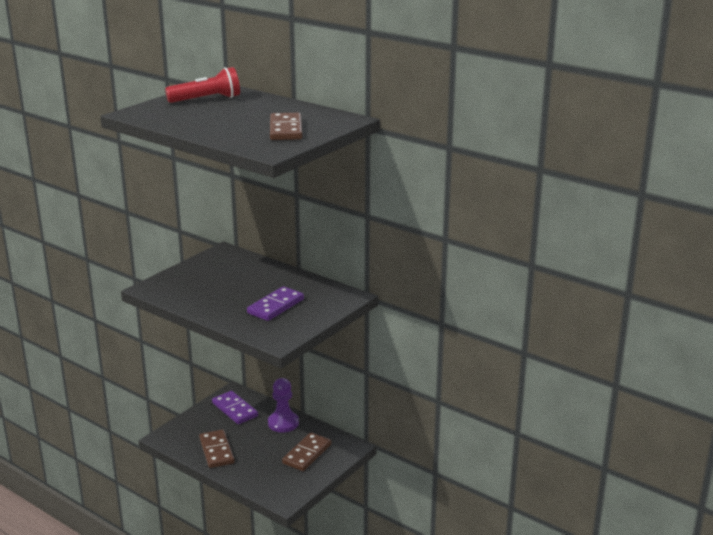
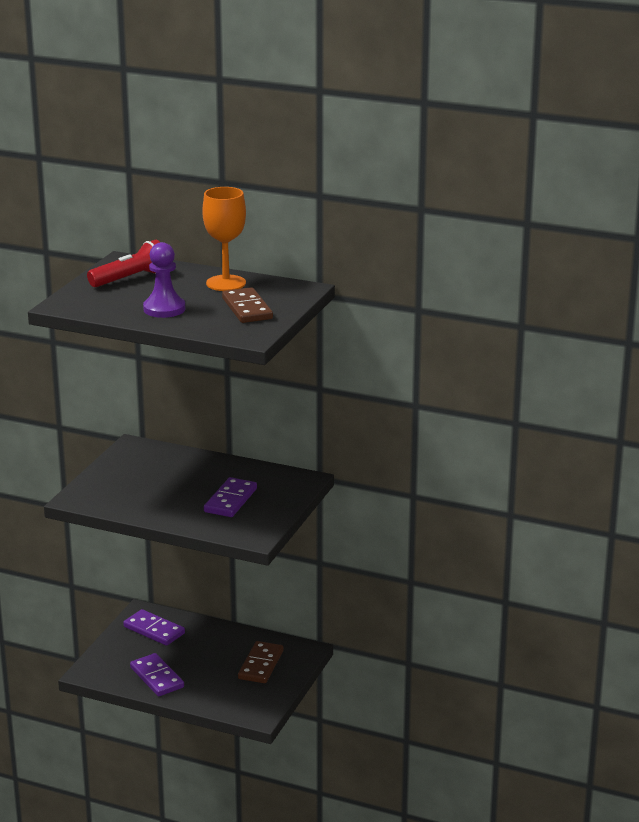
camera: 15 degrees left, 0 degrees up
(216, 451) = (156, 677): brown domino -> purple domino
(283, 423) = (218, 636): purple pawn -> purple pawn (164, 309)
(284, 109) = (226, 283): none -> orange goblet

